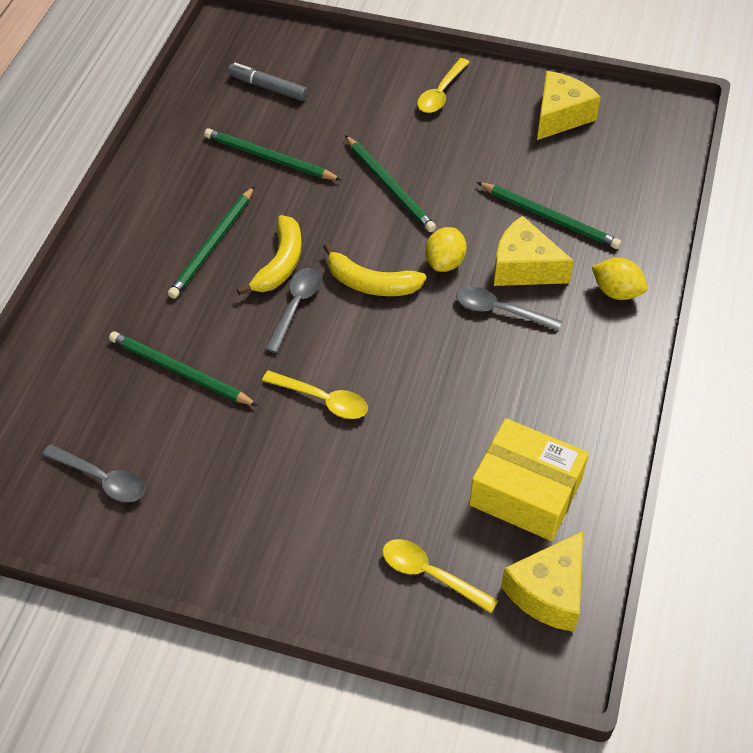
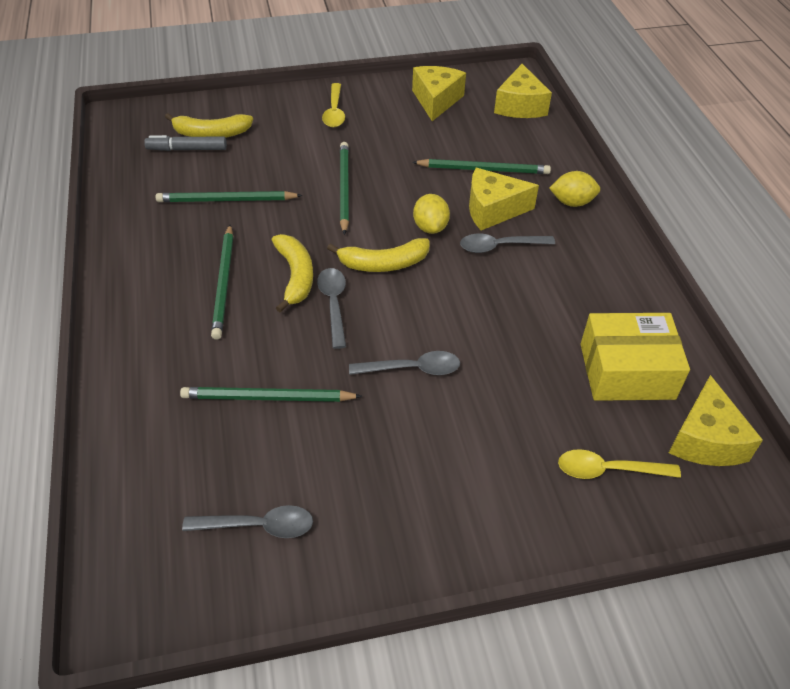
camera: 30 degrees left, 5 degrees down
(301, 78) = (211, 134): none -> yellow banana
(322, 400) = (412, 369): yellow spoon -> grey spoon
(389, 186) = (344, 188): green pencil -> green pencil turned 120 degrees counterclockwise
(650, 154) = (519, 106): none -> yellow cheese

